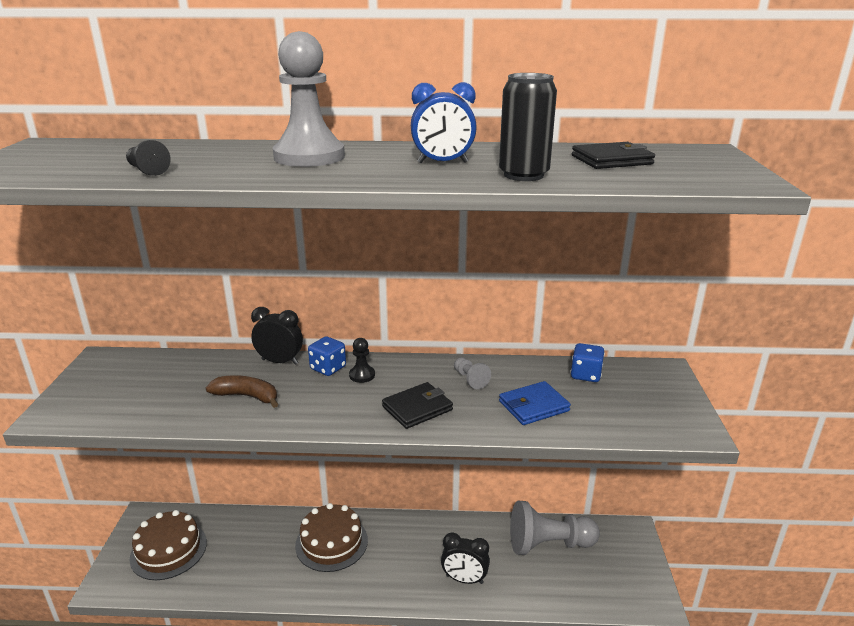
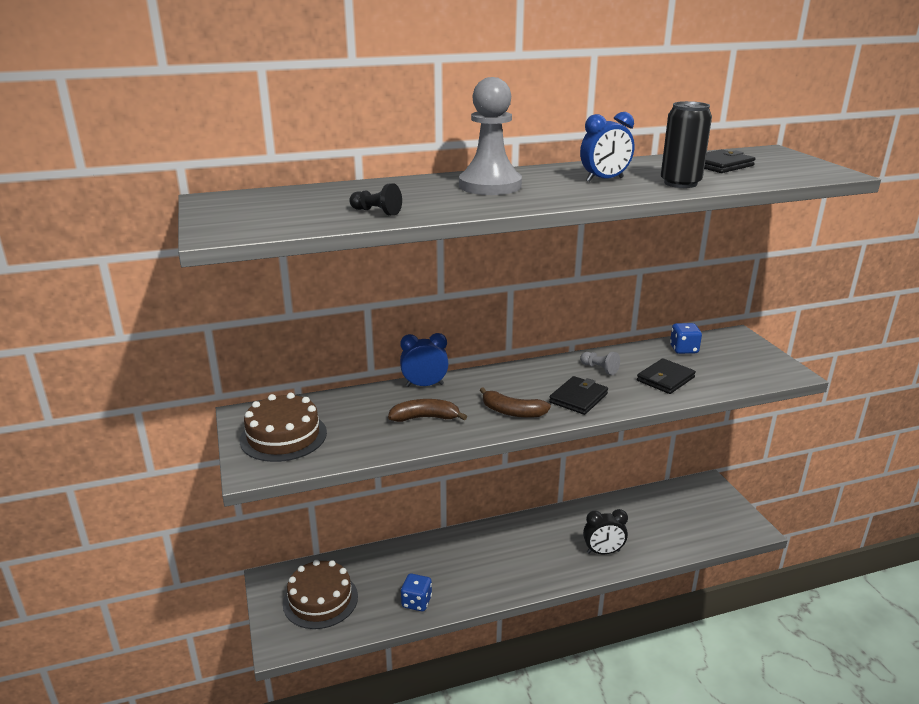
camera: 20 degrees left, 0 degrees up
(280, 361) = (424, 385): black clock -> blue clock
(328, 368) = (473, 382): blue dice -> blue dice (416, 602)
(331, 542) = (471, 554): brown cake -> brown cake (283, 436)
(335, 409) = (512, 412): none -> brown banana
(362, 375) = (508, 382): black pawn -> none
(533, 406) = (665, 379): blue wallet -> black wallet
(549, 544) = (652, 509): grey pawn -> none

